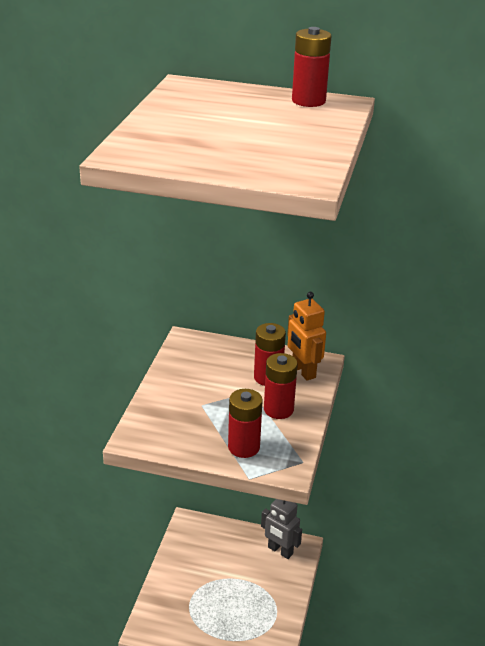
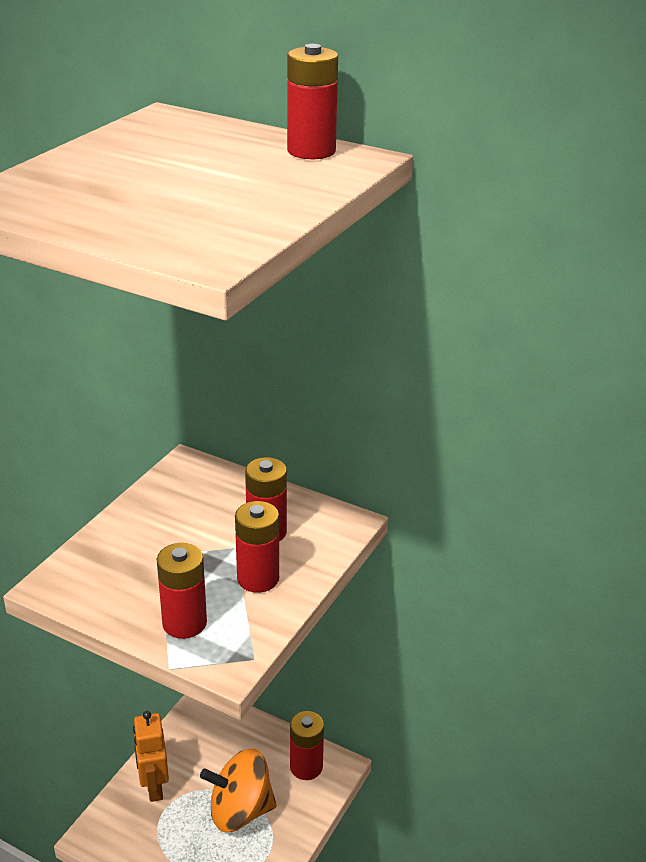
camera: 15 degrees right, 0 degrees up
(245, 590) = (240, 810): none -> orange spinning top
(280, 551) = (306, 767): grey robot -> red battery
(303, 371) = (318, 531): orange robot -> orange robot (154, 787)

